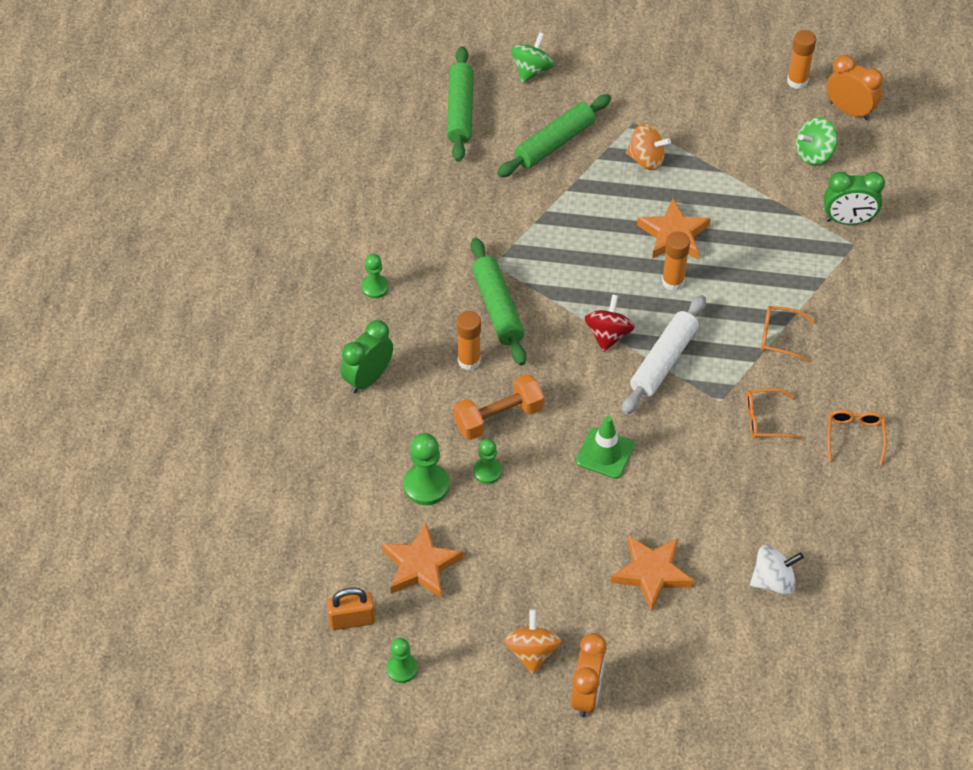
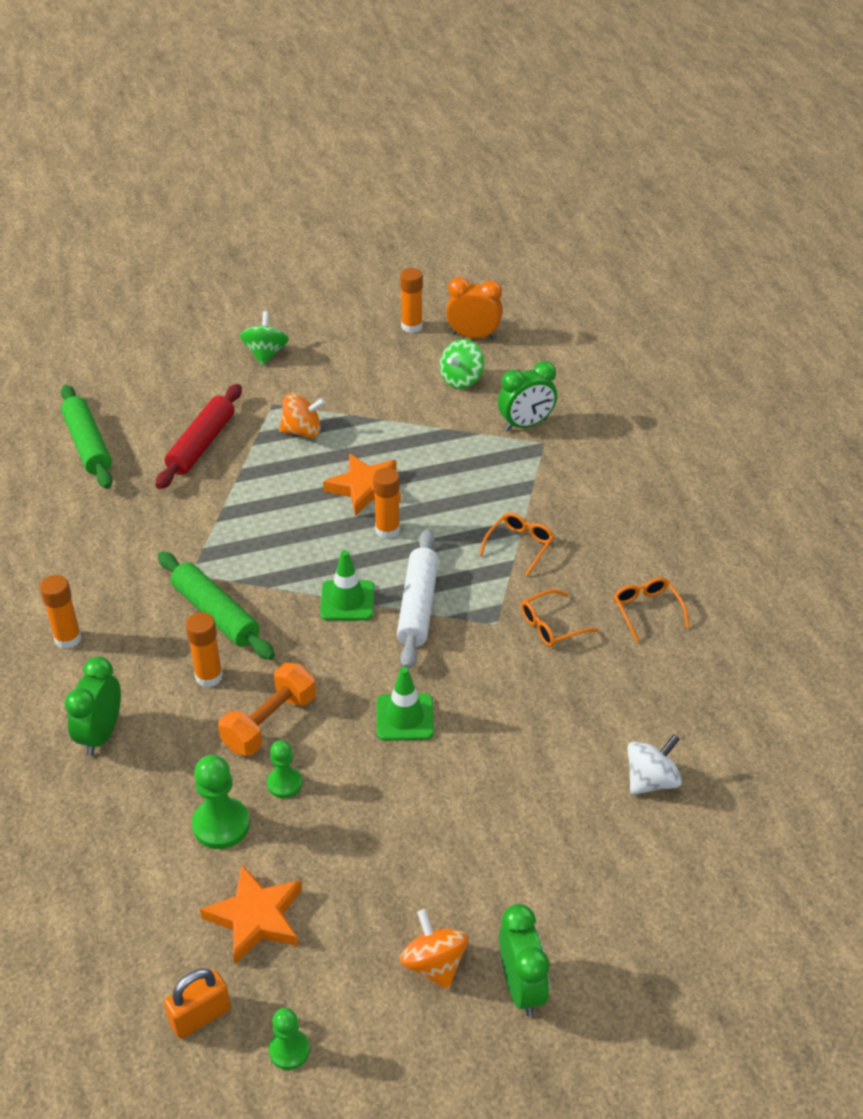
camera: 25 degrees left, 10 degrees down
(375, 287) = (68, 638): green pawn -> orange glue stick
(532, 70) = (147, 389): green spinning top -> green spinning top (265, 354)
(554, 143) = (201, 444): green rolling pin -> red rolling pin
(586, 694) = (521, 987): orange clock -> green clock
(608, 335) = (347, 601): red spinning top -> green traffic cone
(651, 573) = (521, 823): orange star -> none
(778, 337) = (520, 545): orange glasses -> orange glasses turned 135 degrees clockwise

